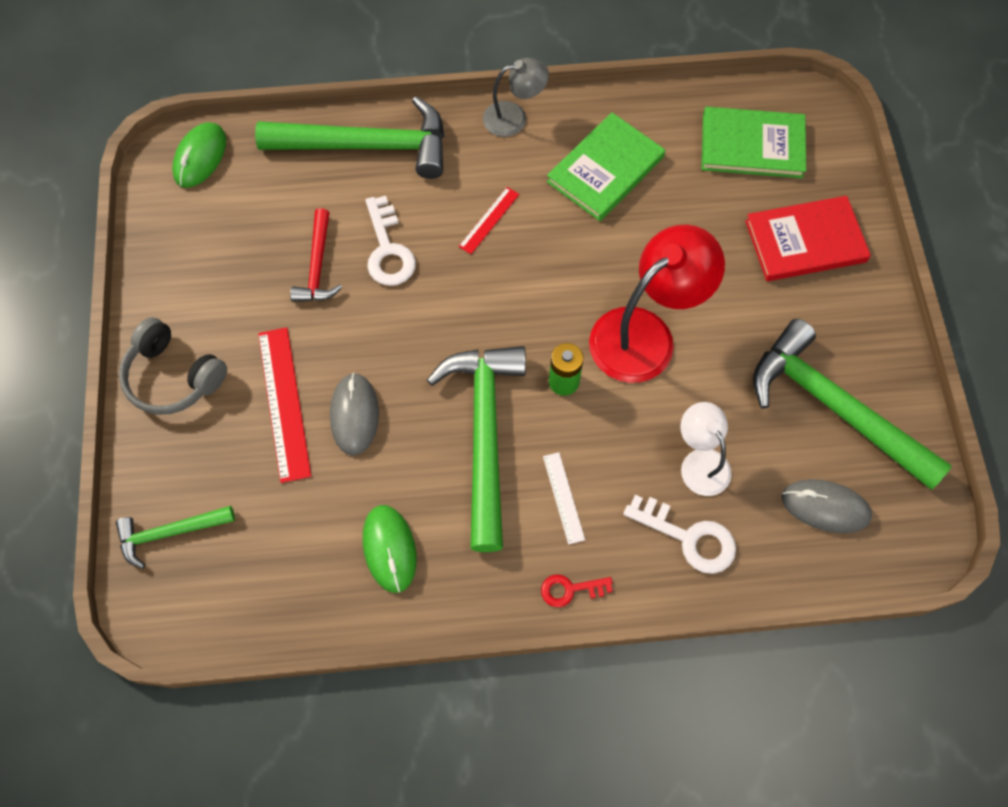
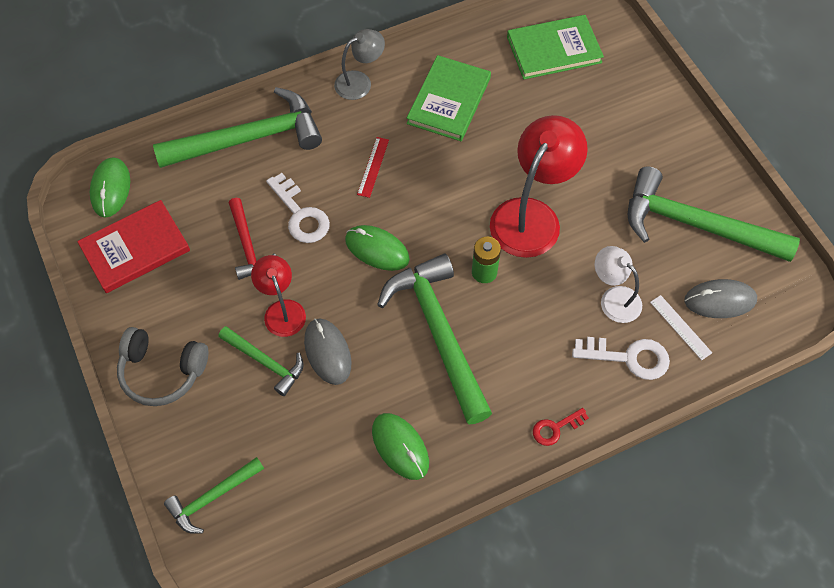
camera: 20 degrees left, 5 degrees down
(284, 403) = (265, 362): red ruler -> green hammer
(325, 351) = (282, 310): none -> red lamp
(455, 316) = (377, 249): none -> green mouse
(563, 497) = (521, 360): white ruler -> white ruler (680, 327)
(805, 241) = (623, 109): red book -> red book (135, 248)

